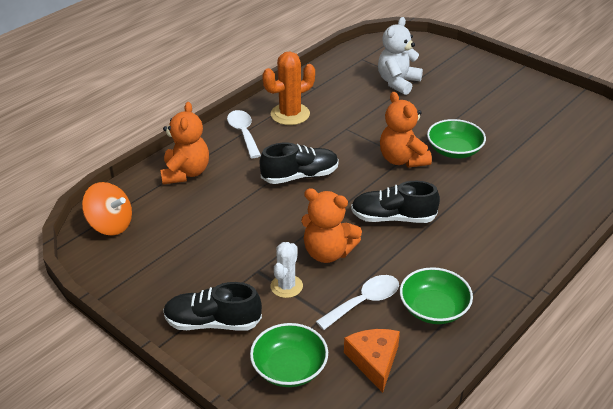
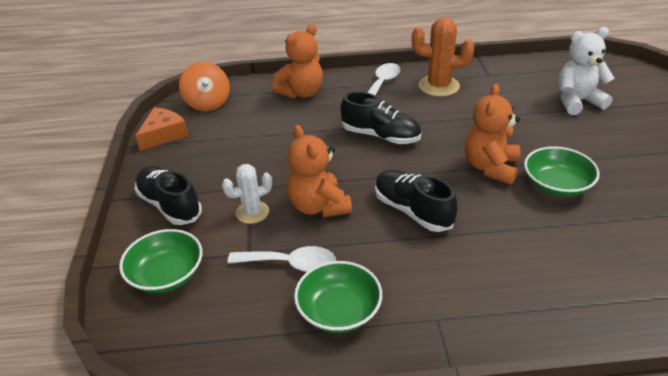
camera: 45 degrees right, 0 degrees up
(374, 361) = (229, 317): orange cheese -> orange cheese (163, 135)

